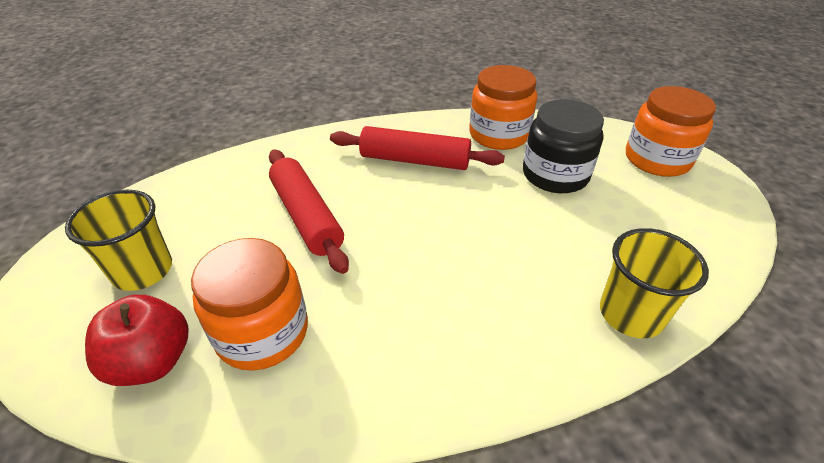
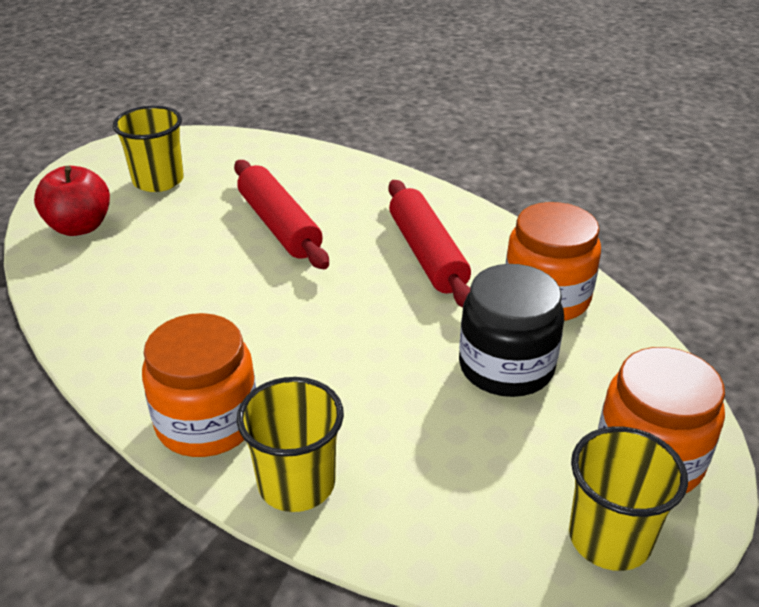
camera: 60 degrees right, 5 degrees down
(262, 332) = (132, 261): orange jar -> orange jar (207, 422)
(307, 216) = (279, 225): red rolling pin -> red rolling pin turned 60 degrees counterclockwise
(714, 197) = (609, 538): none -> yellow cup

